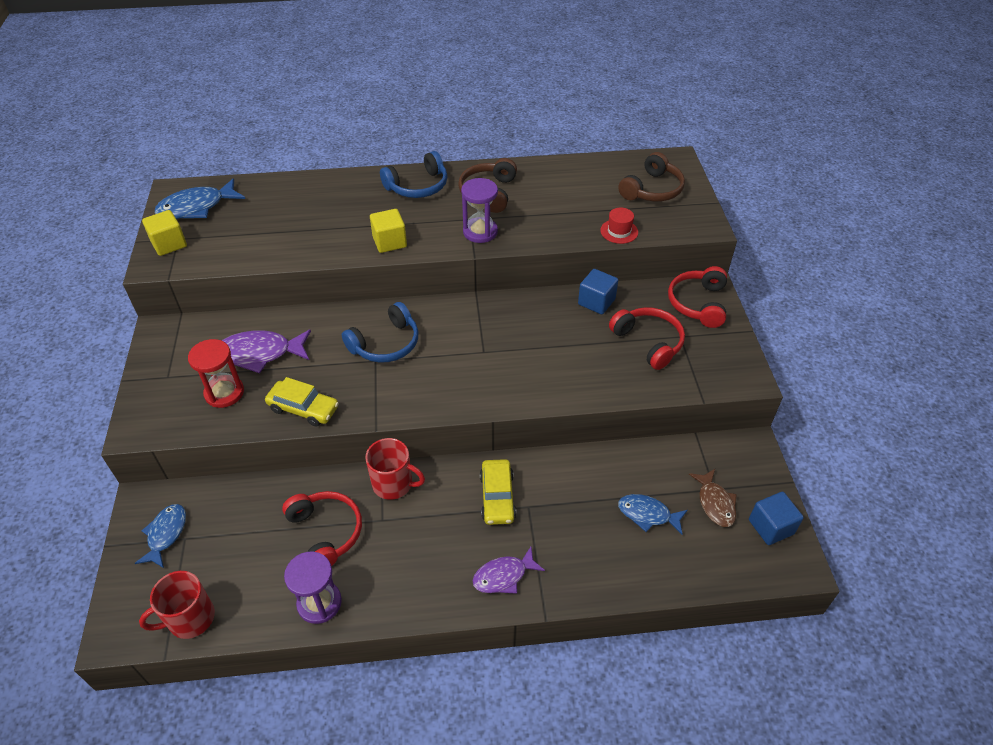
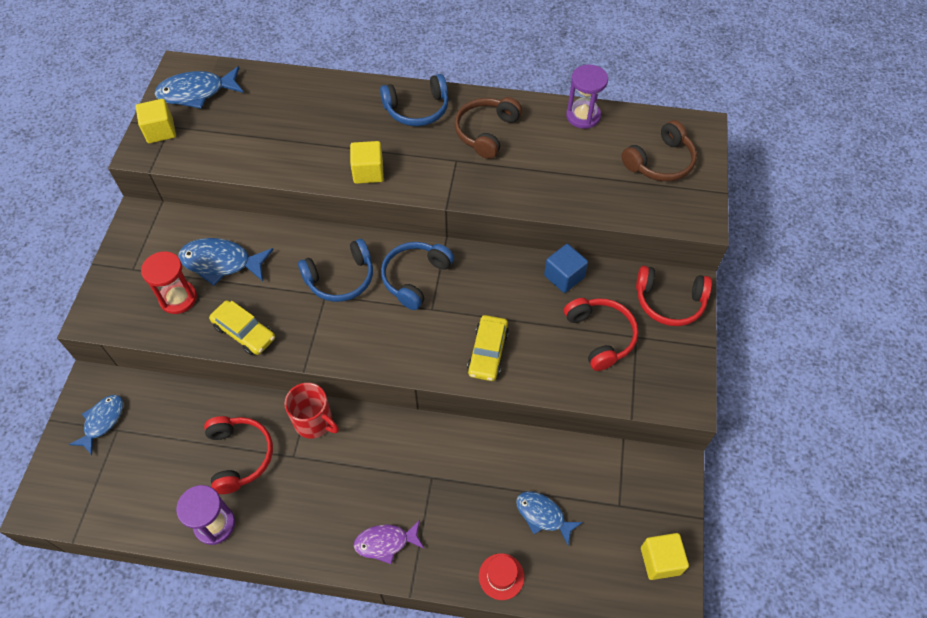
camera: 15 degrees right, 10 degrees up
(190, 618) = (102, 509): red mug -> none
(260, 353) = (221, 263): purple fish -> blue fish
(458, 329) = (415, 278): none -> blue headphones
(480, 232) = (462, 178): purple hourglass -> purple hourglass (583, 116)
(497, 497) = (405, 460): yellow car -> yellow car (487, 352)
(619, 231) = (605, 208): red hat -> red hat (501, 576)
(698, 303) = (669, 302): red headphones -> red headphones turned 105 degrees counterclockwise
(715, 503) = (614, 521): brown fish -> none
(771, 527) = (660, 561): blue cube -> yellow cube

